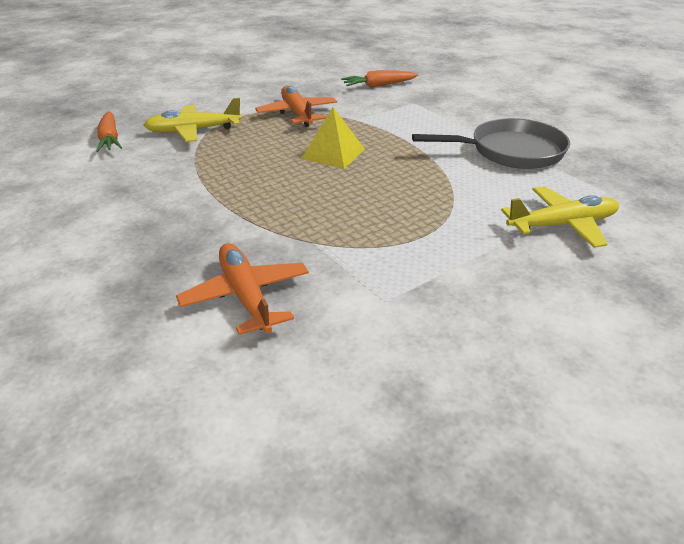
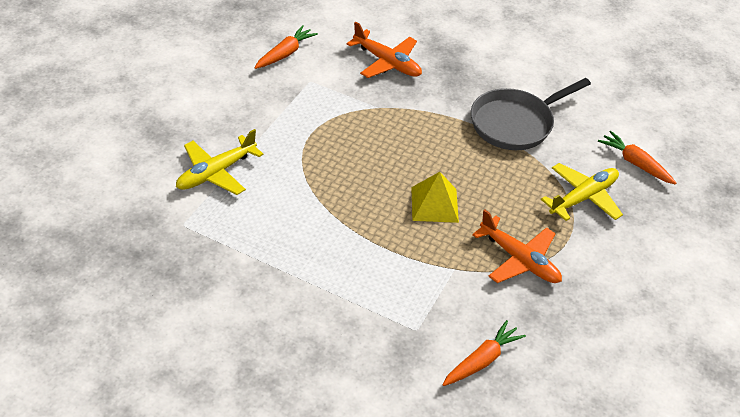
camera: 150 degrees right, 10 degrees up
(401, 358) = (285, 53): none -> orange carrot
(511, 151) = (277, 260): grey pan -> grey pan (515, 123)

